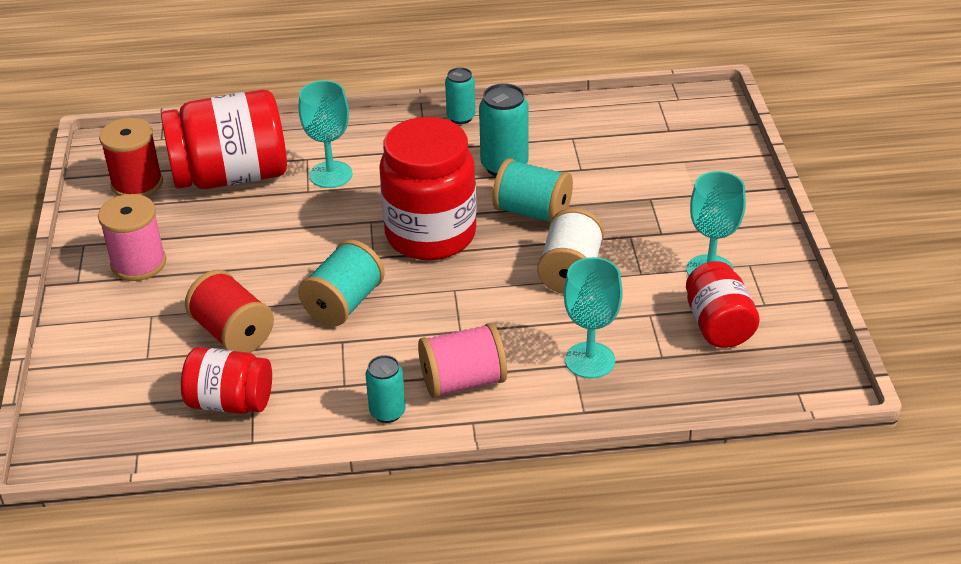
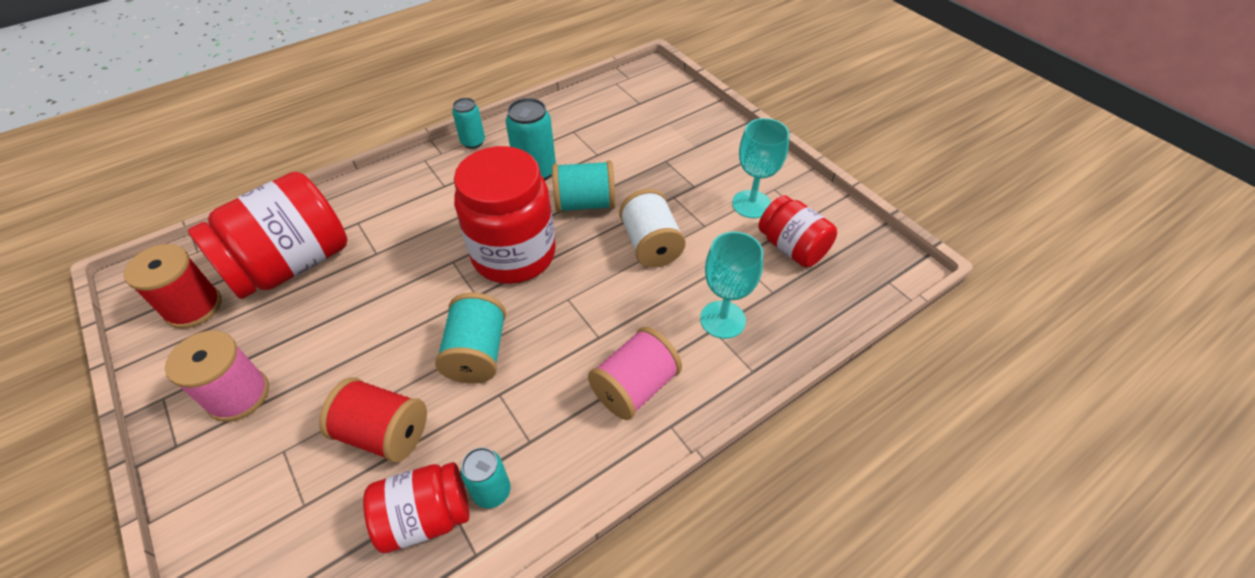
camera: 30 degrees left, 10 degrees up
(331, 175) = (389, 230): turquoise goblet -> none
(387, 412) = (589, 452): turquoise can -> turquoise can (492, 491)

